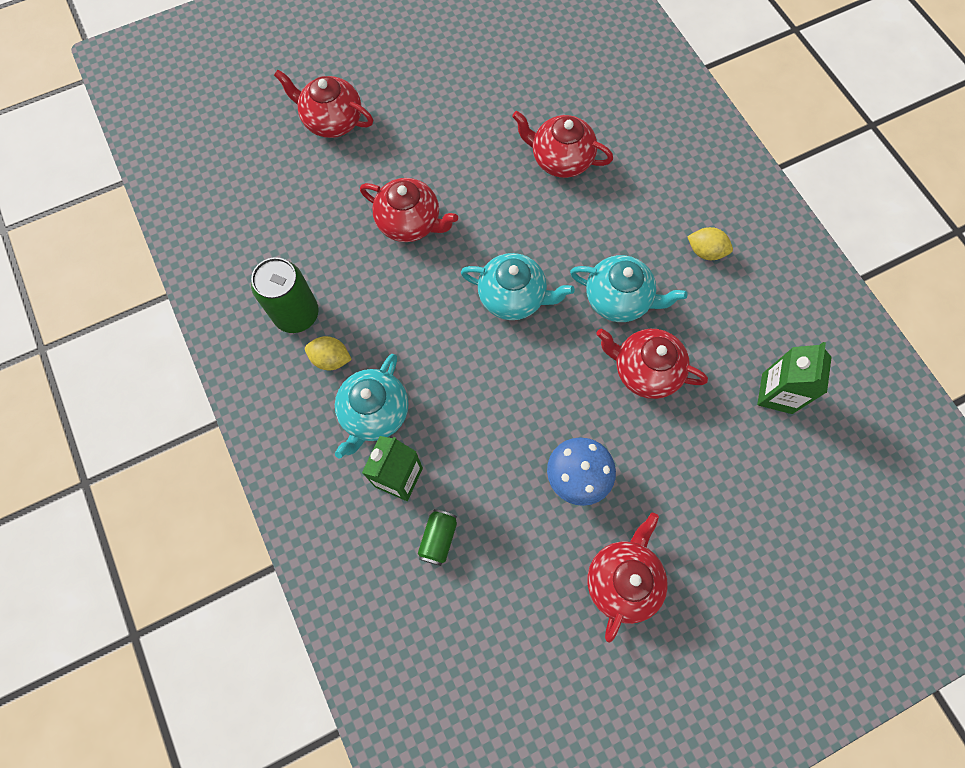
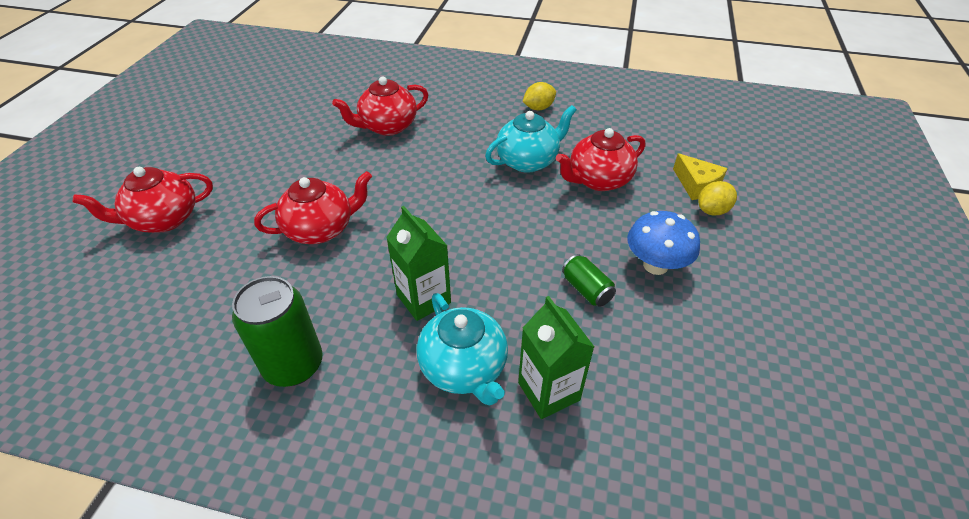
camera: 50 degrees left, 25 degrees down
(331, 359) = (372, 367): yellow lemon -> yellow lemon (712, 210)
(438, 538) = (641, 399): green can -> green can (586, 289)
(513, 297) = (461, 210): turquoise teapot -> none
(622, 580) = (772, 292): red teapot -> none
(714, 454) = (696, 185): none -> yellow cheese
(777, 393) = (674, 135): green carton -> green carton (423, 299)

